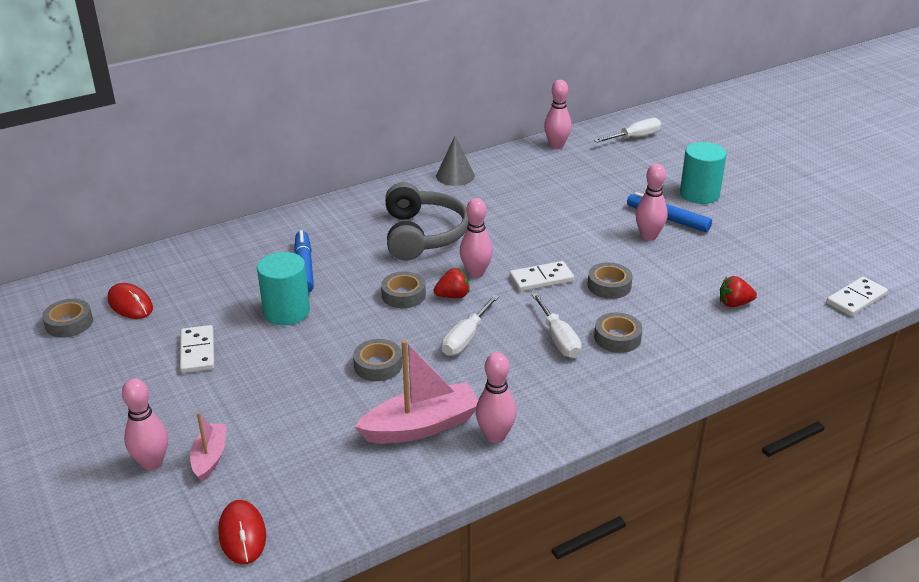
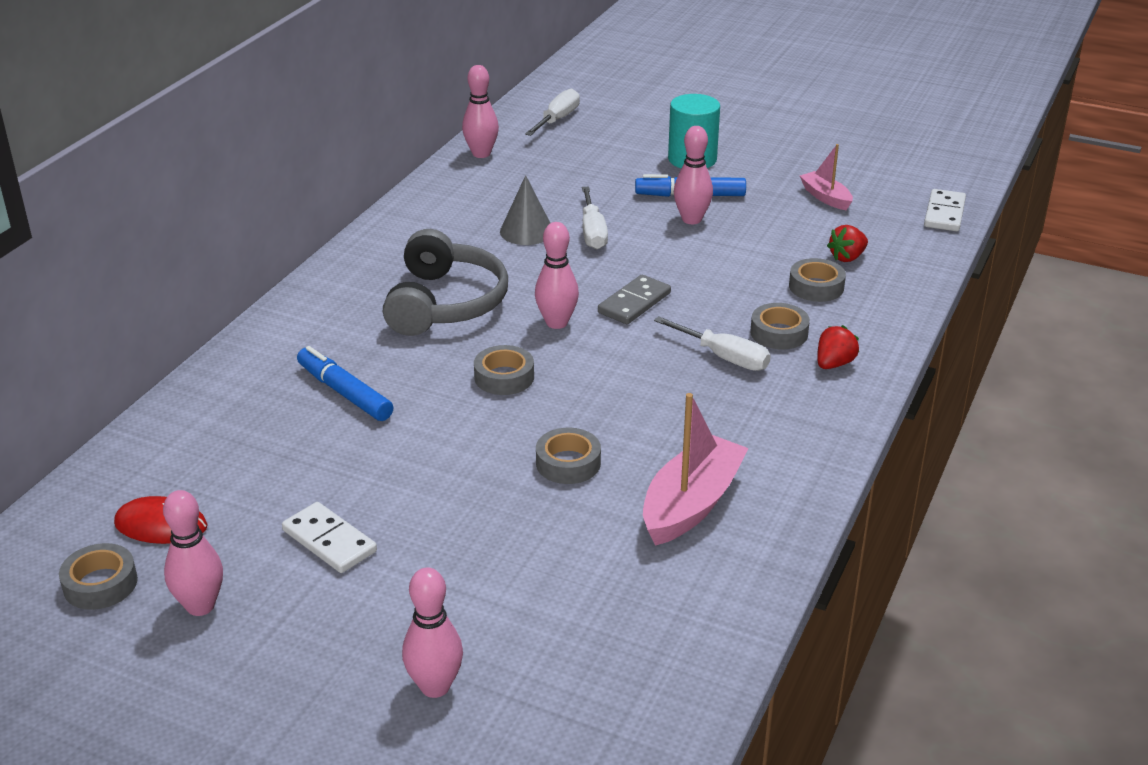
camera: 35 degrees left, 0 degrees up
(210, 457) = (498, 646): pink boat -> pink boat (825, 197)
(242, 534) = (638, 704): red mouse -> none
(286, 312) = (386, 450): turquoise cylinder -> none
(423, 235) = (445, 303): grey headphones -> grey headphones turned 45 degrees clockwise
(453, 296) = (561, 357): red strawberry -> red strawberry (834, 364)
(455, 176) = (402, 224): grey cone -> grey cone (526, 231)
(466, 338) = (629, 395): white screwdriver -> white screwdriver (592, 232)
(495, 436) = (776, 479): pink bowling pin -> pink bowling pin (200, 606)
(541, 279) = (634, 303): white domino -> grey domino
(609, 286) = (711, 284): grey tape -> grey tape (816, 287)

